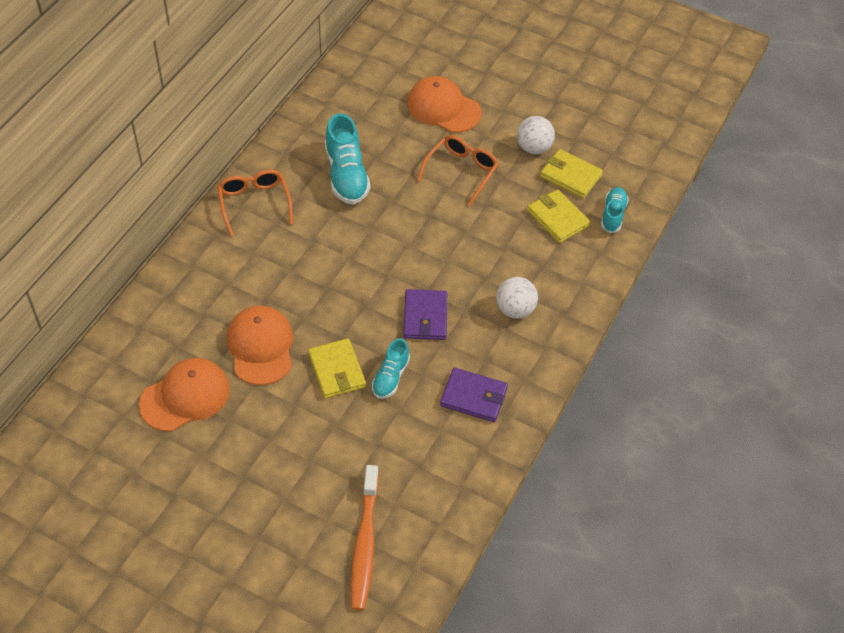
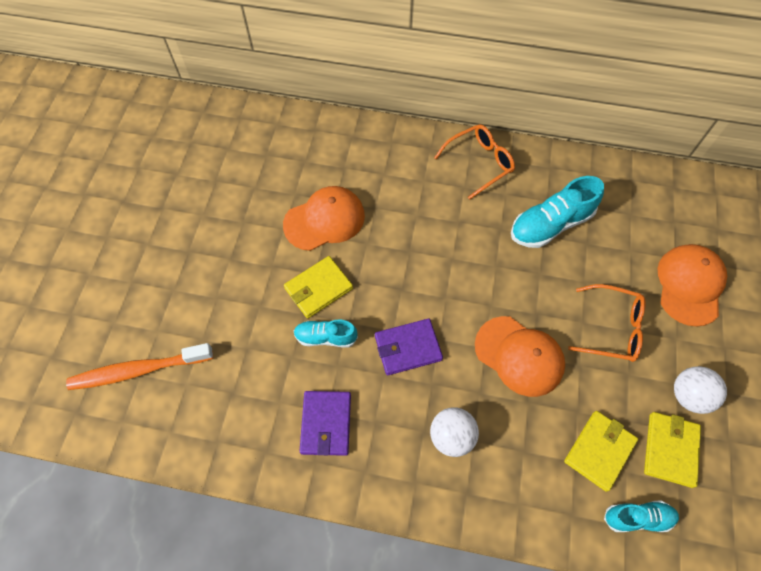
camera: 75 degrees right, 10 degrees up
(185, 396) = (257, 183): orange cap -> orange cap (519, 356)

